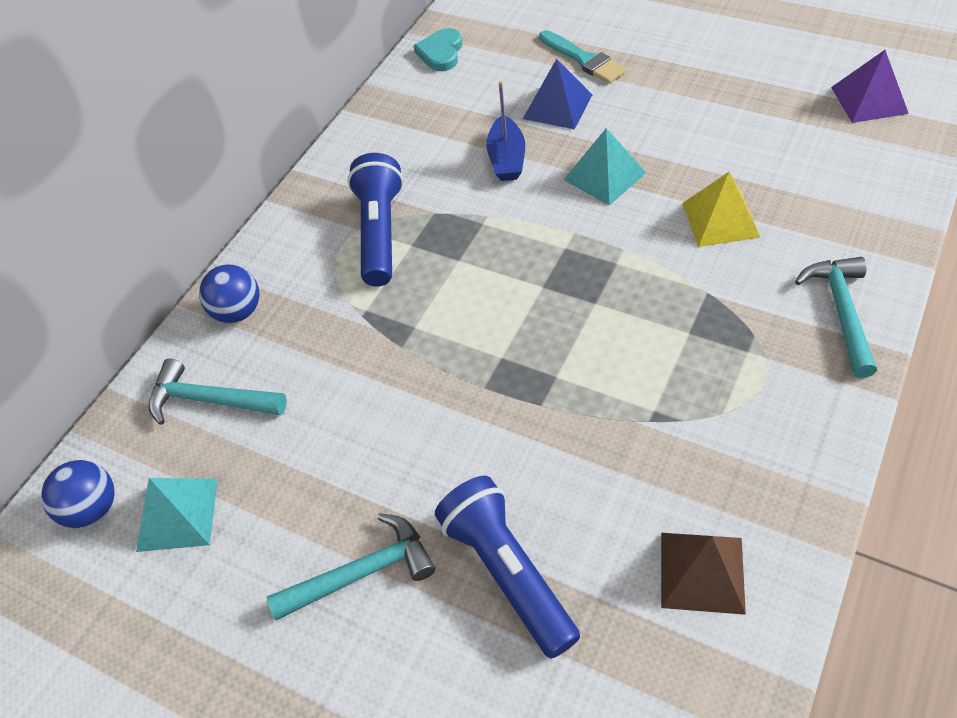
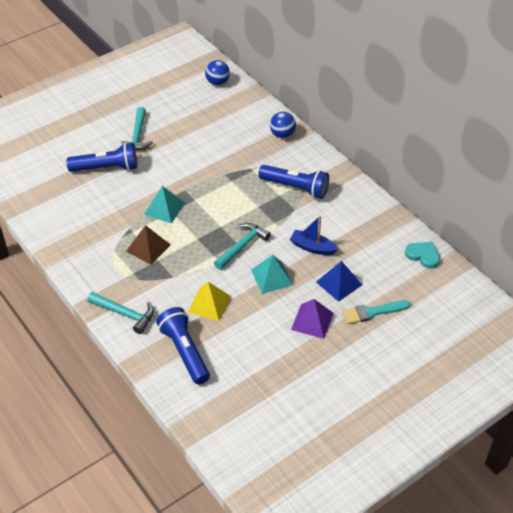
camera: 110 degrees right, 5 degrees down
(177, 514) = (198, 100): turquoise pyramid -> turquoise pyramid (164, 208)
(210, 400) = (242, 118): turquoise hammer -> turquoise hammer (242, 246)
(702, 572) = (63, 213): brown pyramid -> brown pyramid (148, 248)
(833, 203) = (185, 351): none -> blue flashlight
(869, 100) = (243, 417): purple pyramid -> purple pyramid (312, 321)

